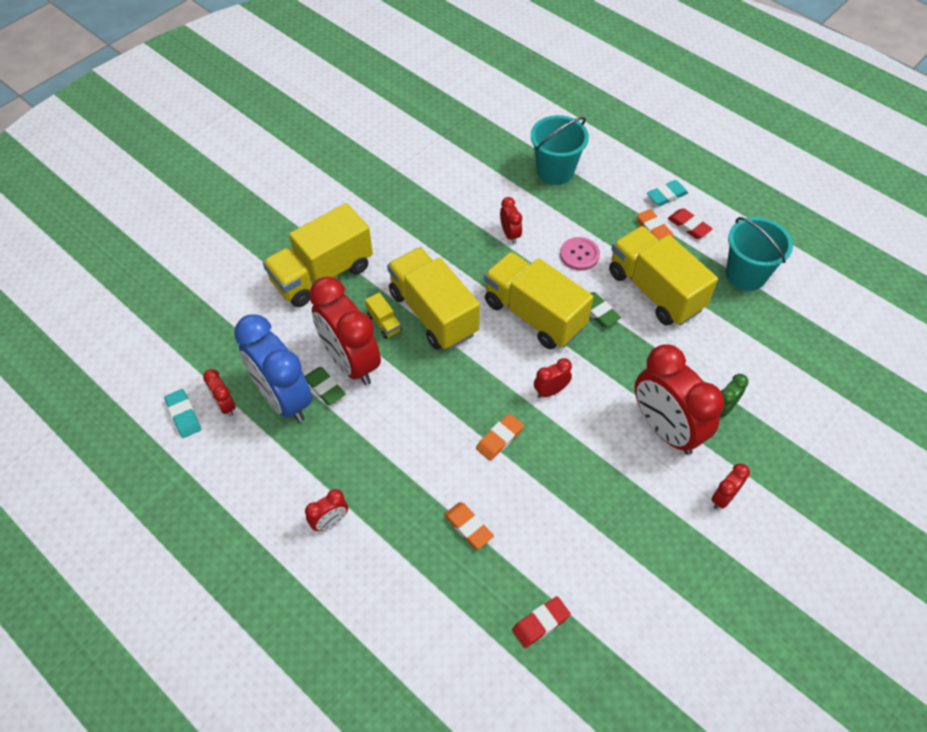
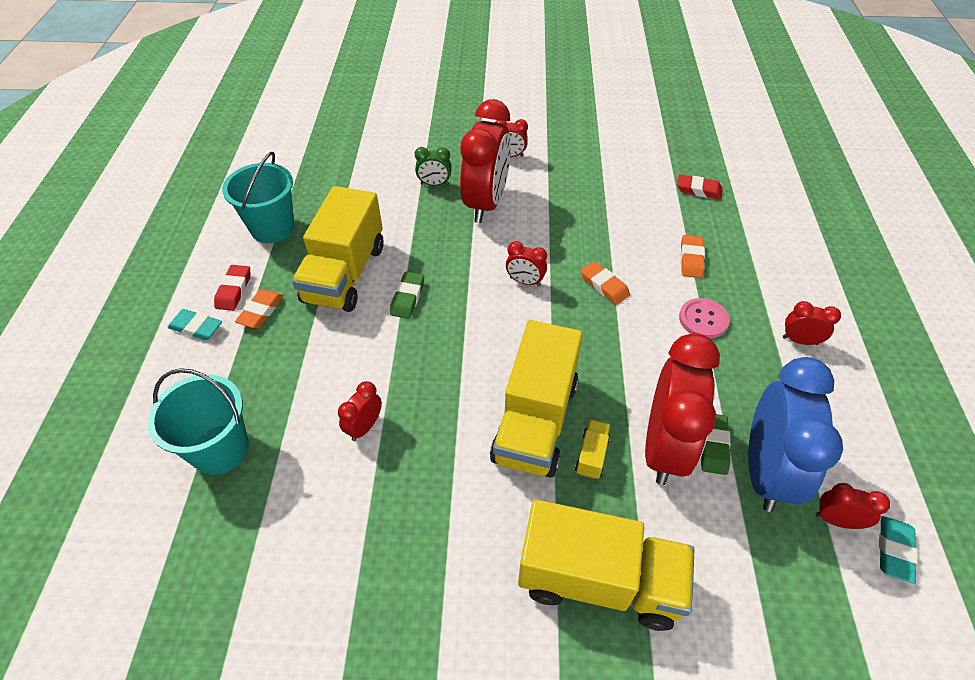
camera: 130 degrees left, 5 degrees down
(225, 405) = (836, 520): red clock -> red clock turned 90 degrees counterclockwise
(499, 439) = (604, 286): orange eraser -> orange eraser turned 45 degrees clockwise
(534, 314) = (455, 340): yellow truck -> none
(579, 255) = (345, 350): pink button -> pink button (703, 319)

